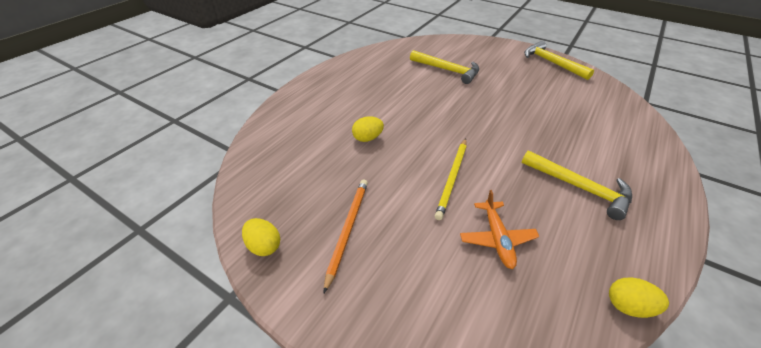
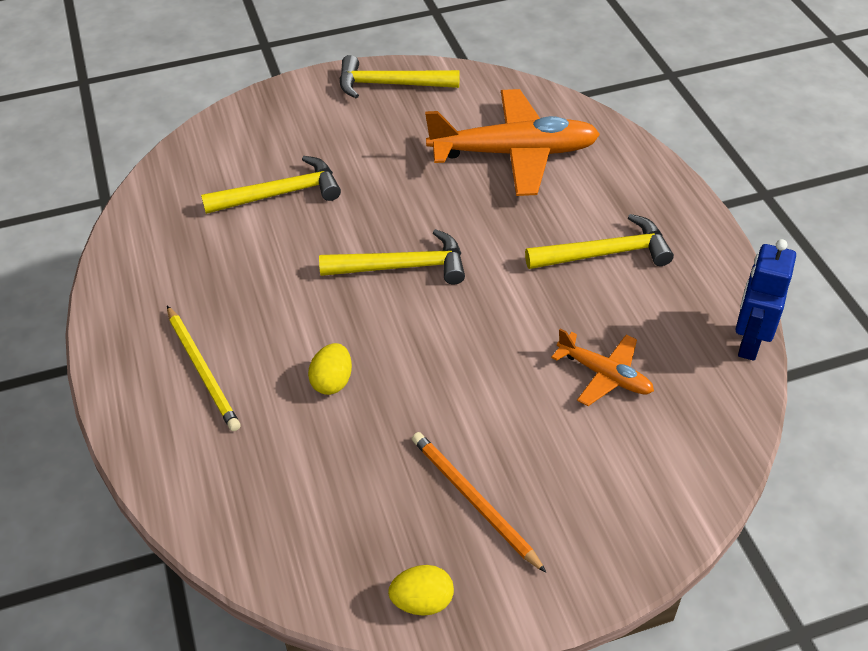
camera: 50 degrees left, 5 degrees up
(452, 178) = (489, 348): yellow pencil -> yellow pencil (202, 370)
(459, 122) = (402, 266): none -> yellow hammer
(583, 117) = (514, 153): none -> orange plane
(628, 306) = (749, 342): yellow egg -> blue robot

